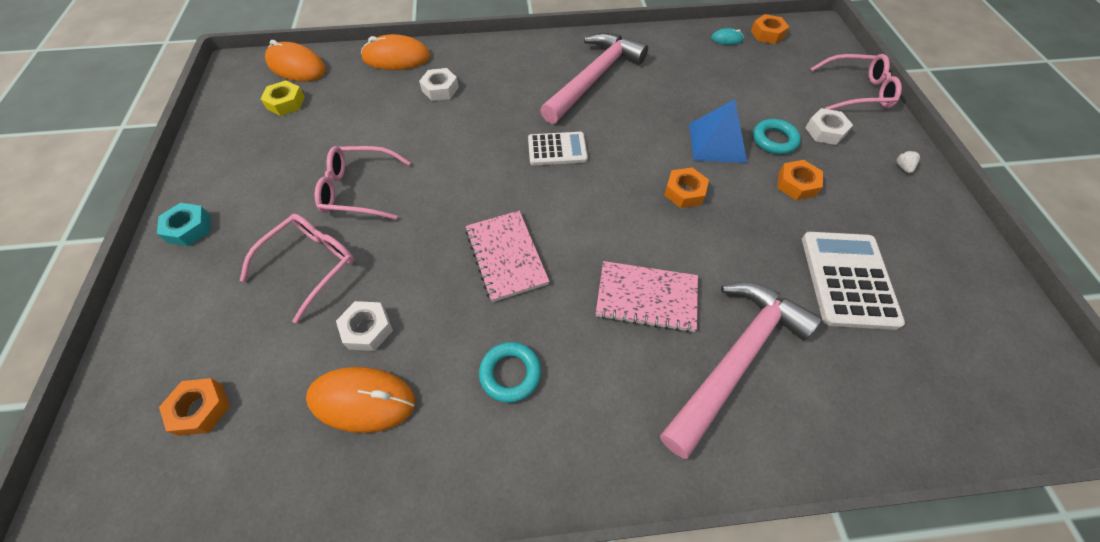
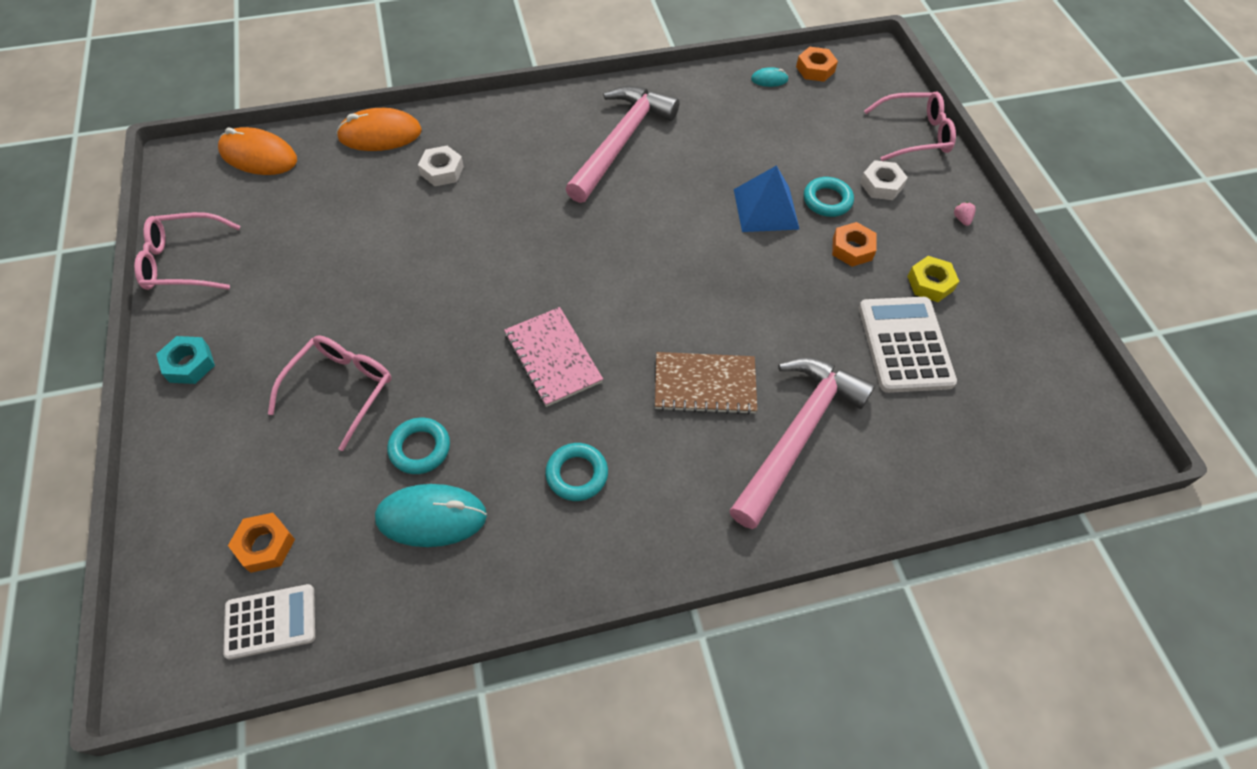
camera: 10 degrees left, 0 degrees up
(286, 103) = (258, 204): yellow nut -> yellow nut (930, 283)
(358, 190) = (373, 301): pink glasses -> pink glasses (183, 262)
(362, 400) = (431, 517): orange mouse -> turquoise mouse
(367, 329) = (420, 448): white nut -> turquoise ring
(557, 149) = (590, 233): white calculator -> white calculator (270, 621)
(646, 297) = (705, 385): pink notebook -> brown notebook
(684, 192) = (734, 269): orange nut -> none
(902, 167) = (961, 219): white strawberry -> pink strawberry

